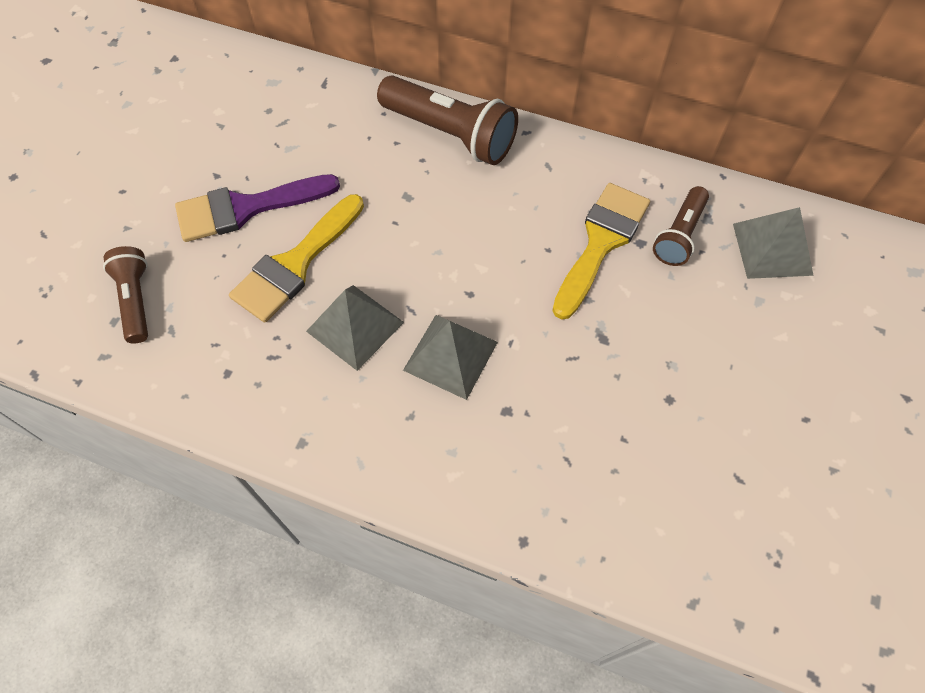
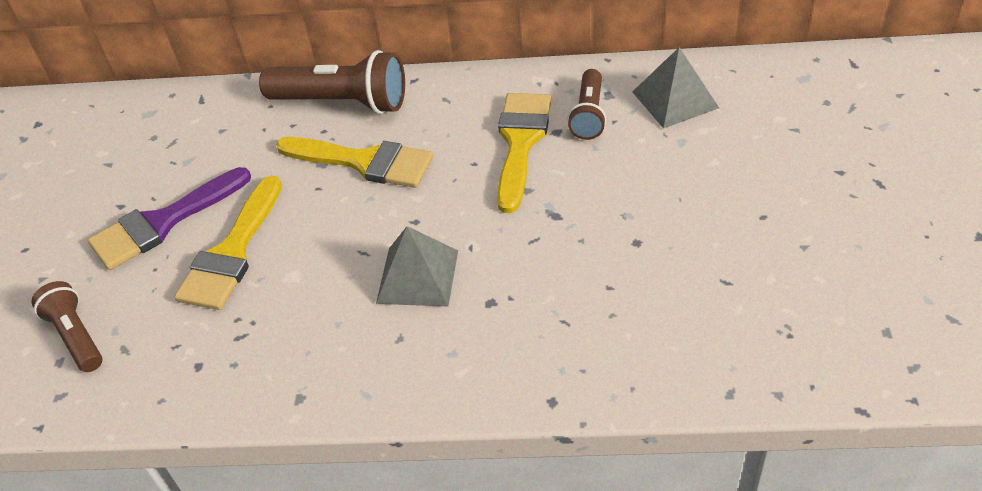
camera: 15 degrees left, 15 degrees down
(355, 326) = (313, 283): grey pyramid -> none
(447, 209) = (364, 162): none -> yellow brush

